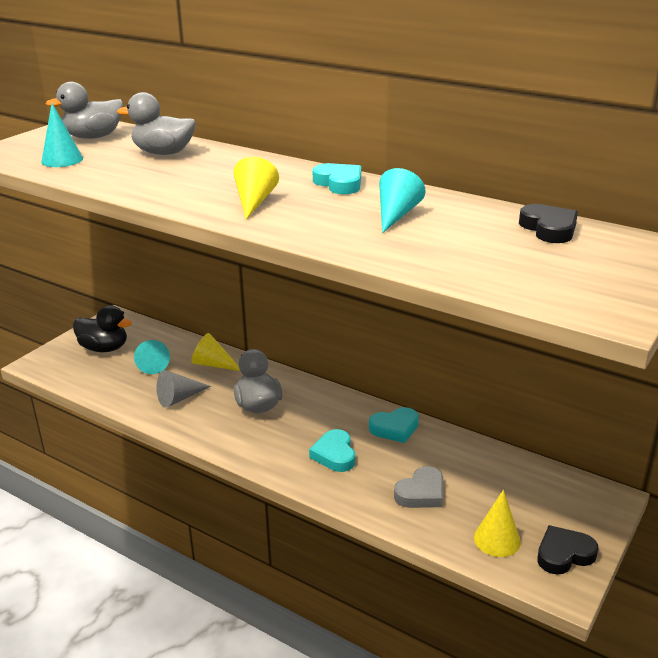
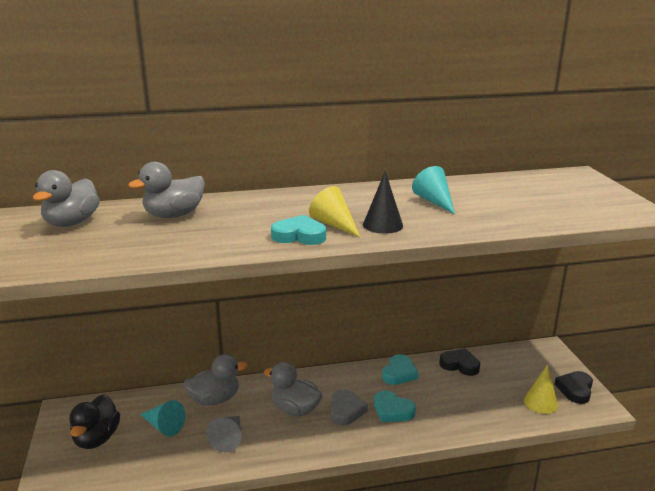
camera: 45 degrees left, 5 degrees down
(62, 160) = (93, 249): turquoise cone -> none
(104, 348) = (97, 438): black duck -> black duck turned 120 degrees clockwise
(213, 364) = (215, 399): yellow cone -> grey duck
(291, 217) = (382, 225): none -> black cone
(339, 183) = (354, 194): turquoise heart -> turquoise heart (299, 236)
(421, 493) = (471, 402): grey heart -> grey heart (346, 410)
(549, 229) = (519, 182): black heart -> black heart (460, 365)

